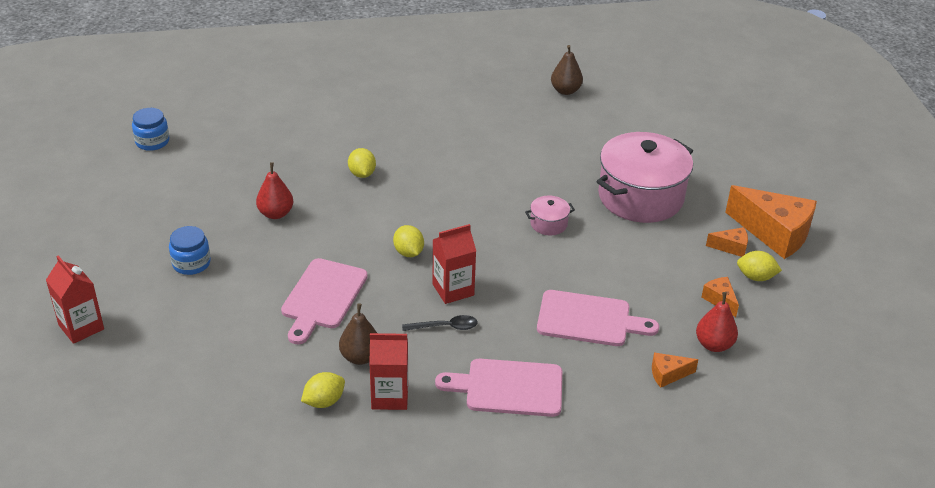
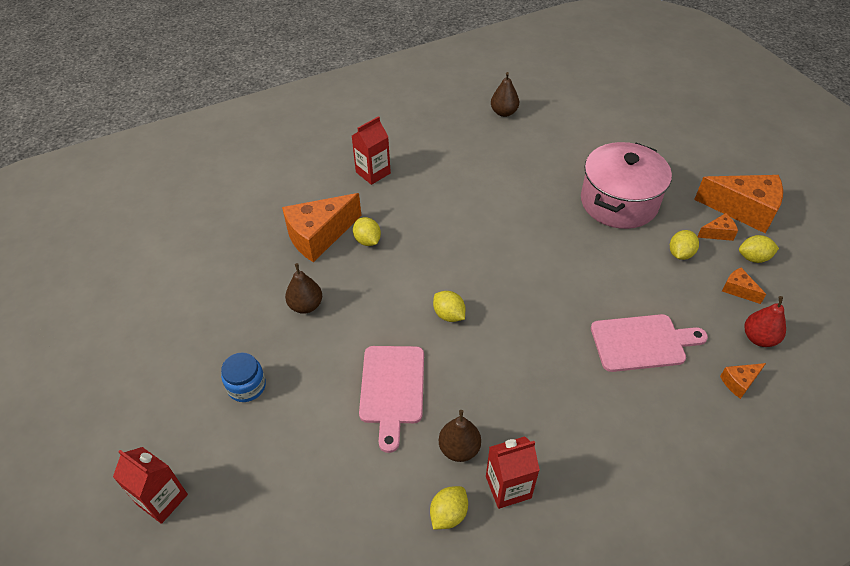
camera: 15 degrees left, 10 degrees up
(152, 141) = (151, 256): blue jar -> none
(276, 213) = (306, 305): red pear -> brown pear
(317, 159) = (319, 236): none -> orange cheese
(445, 327) = (521, 389): black spoon -> none
(453, 290) = (508, 345): red carton -> red carton (373, 173)
(508, 388) = (611, 441): pink cutting board -> none
(548, 224) = (557, 250): pink pot -> none
(678, 256) = (680, 254): none -> yellow lemon

